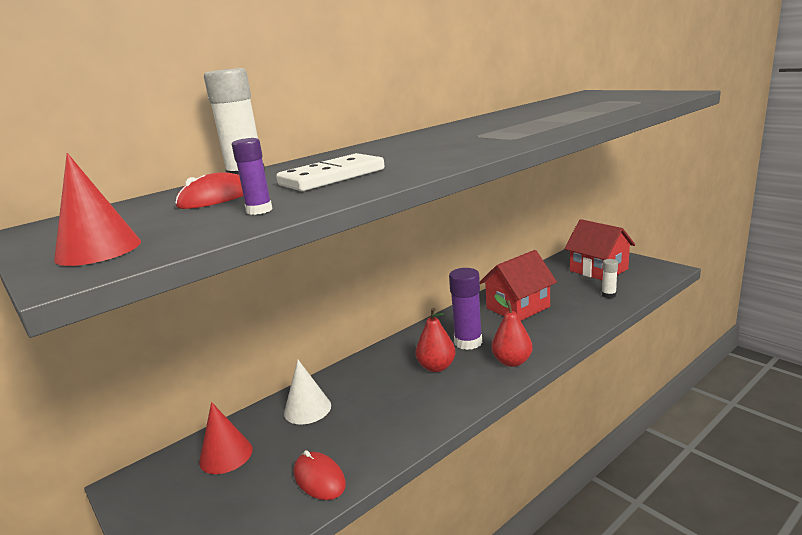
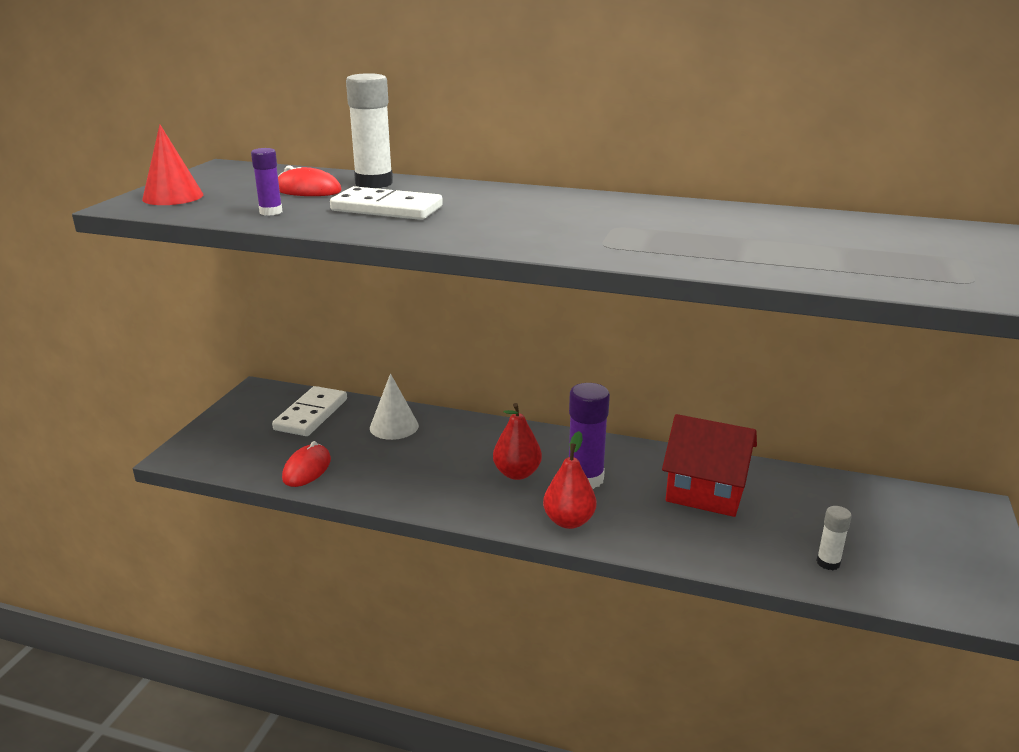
camera: 55 degrees right, 5 degrees up
(226, 455) = (311, 414): red cone -> white domino
(598, 270) = (908, 536): red house -> none

